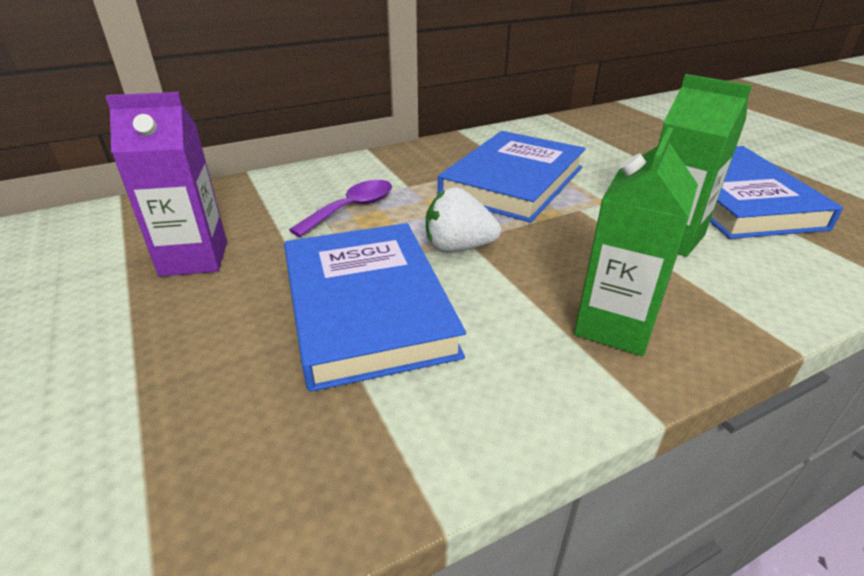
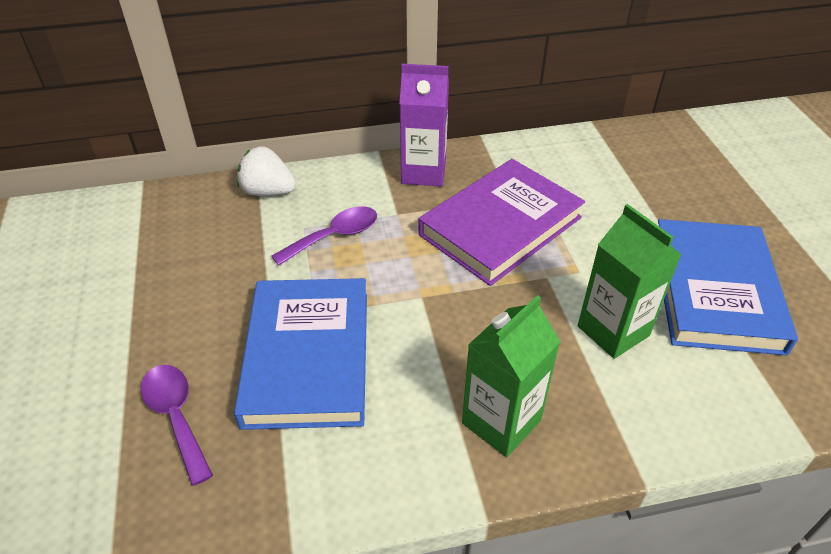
camera: 15 degrees right, 10 degrees up
(194, 259) = (188, 274): purple carton -> purple carton (423, 172)
(217, 395) = (176, 416): none -> purple spoon
(458, 247) = (409, 304): white strawberry -> white strawberry (268, 191)
(513, 182) = (500, 226): blue book -> purple book

